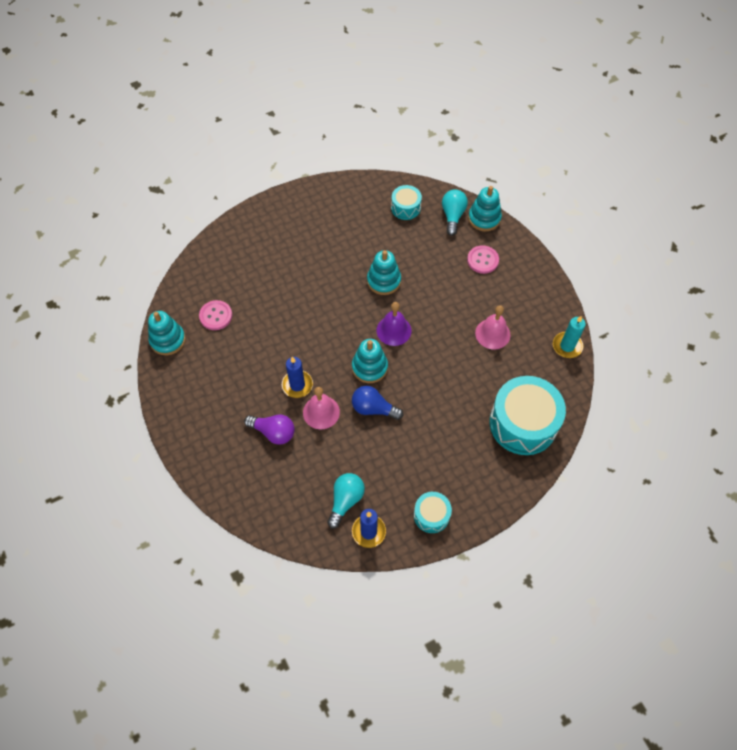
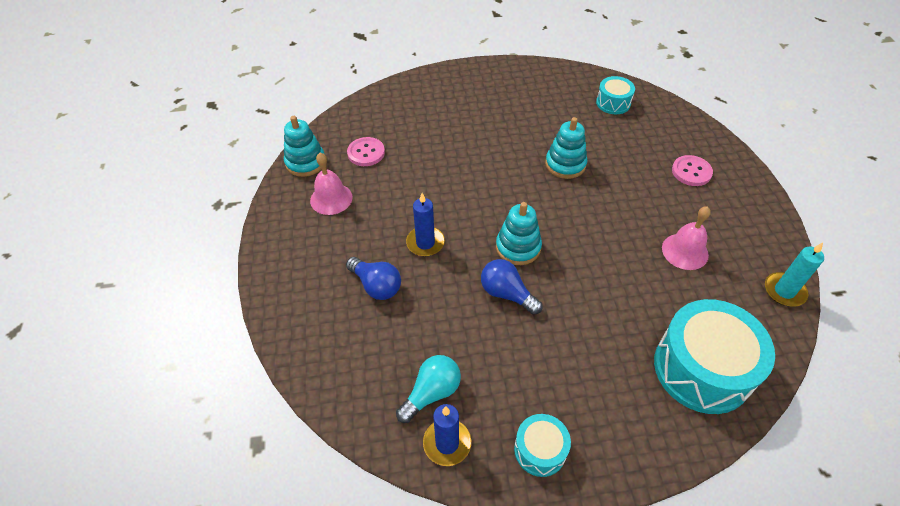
camera: 20 degrees right, 10 degrees down
(273, 432) = (376, 285): purple light bulb -> blue light bulb
(321, 412) = (441, 279): pink bell -> pink bell (331, 198)
(393, 330) = (560, 216): purple bell -> none
(453, 216) = (666, 122): turquoise light bulb -> none
(484, 218) = (703, 132): turquoise stacking toy -> none

